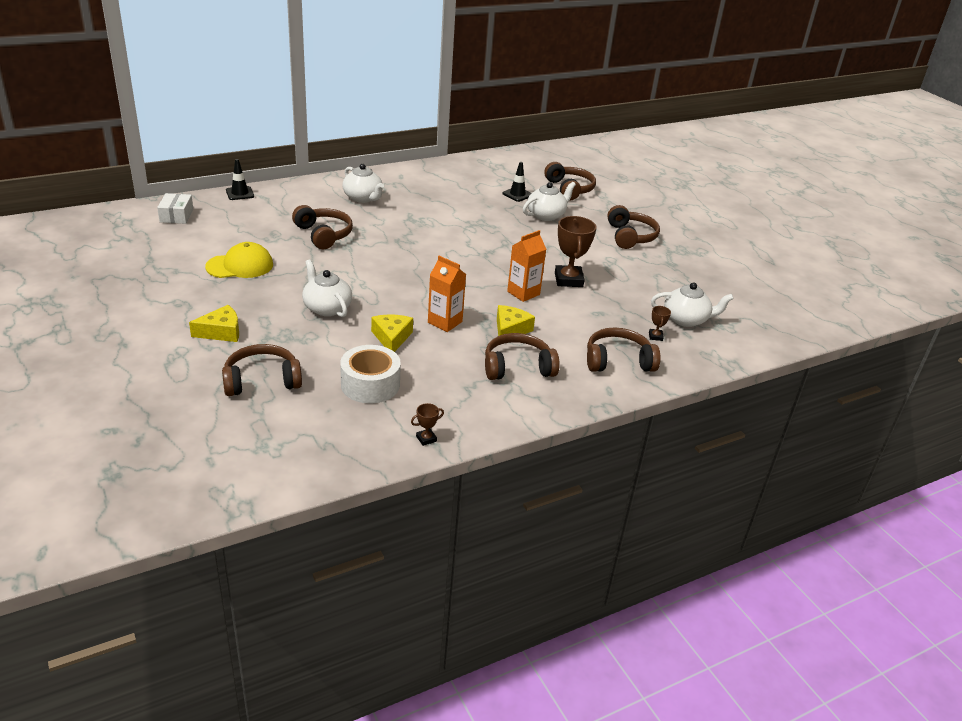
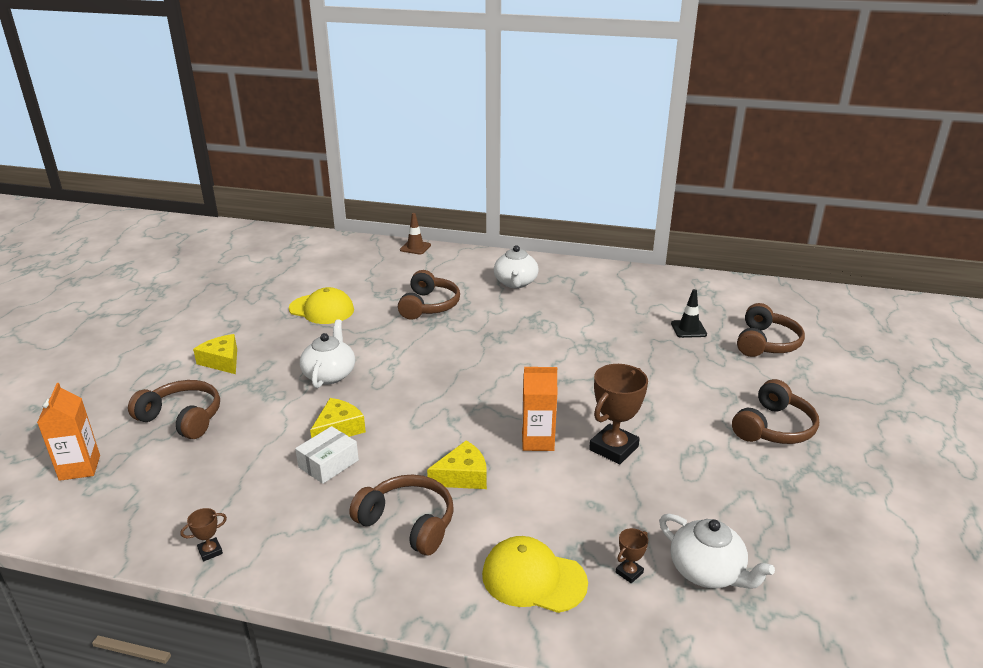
camera: 45 degrees right, 5 degrees down
(176, 215) = (340, 252): white box -> white box (328, 463)
(221, 332) = (222, 361): yellow cheese -> yellow cheese turned 150 degrees counterclockwise
(240, 193) = (415, 247): black traffic cone -> brown traffic cone
(370, 384) = (251, 466): white tape -> none
(426, 439) = (210, 551): brown trophy -> brown trophy turned 45 degrees counterclockwise
(445, 322) = (410, 436): orange carton -> orange carton (80, 468)
(546, 215) = (692, 363): white teapot -> none
(618, 361) = (533, 578): brown headphones -> yellow cap

